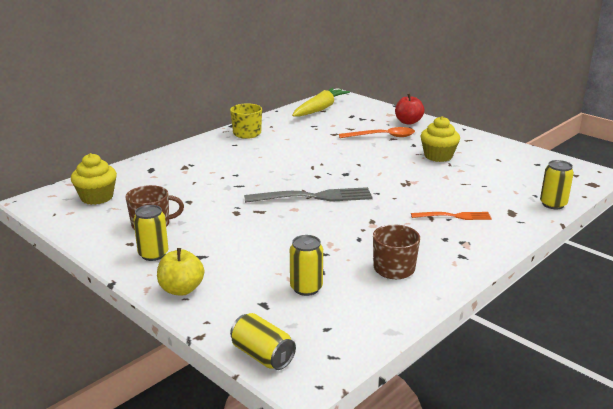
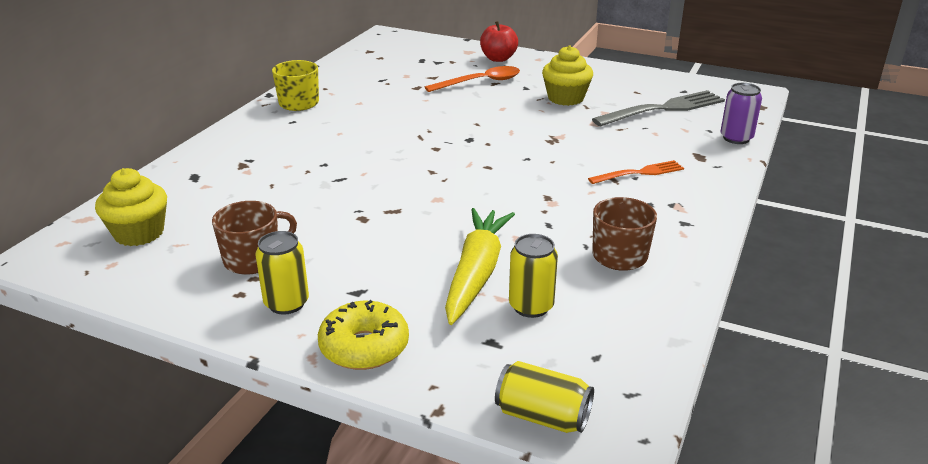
camera: 20 degrees left, 5 degrees up
(181, 289) = (364, 347): yellow apple -> yellow donut
(314, 197) = (452, 177): grey fork -> grey fork (664, 109)
(320, 109) = (374, 56): yellow carrot -> yellow carrot (476, 273)
(553, 204) = (736, 138): yellow can -> purple can

